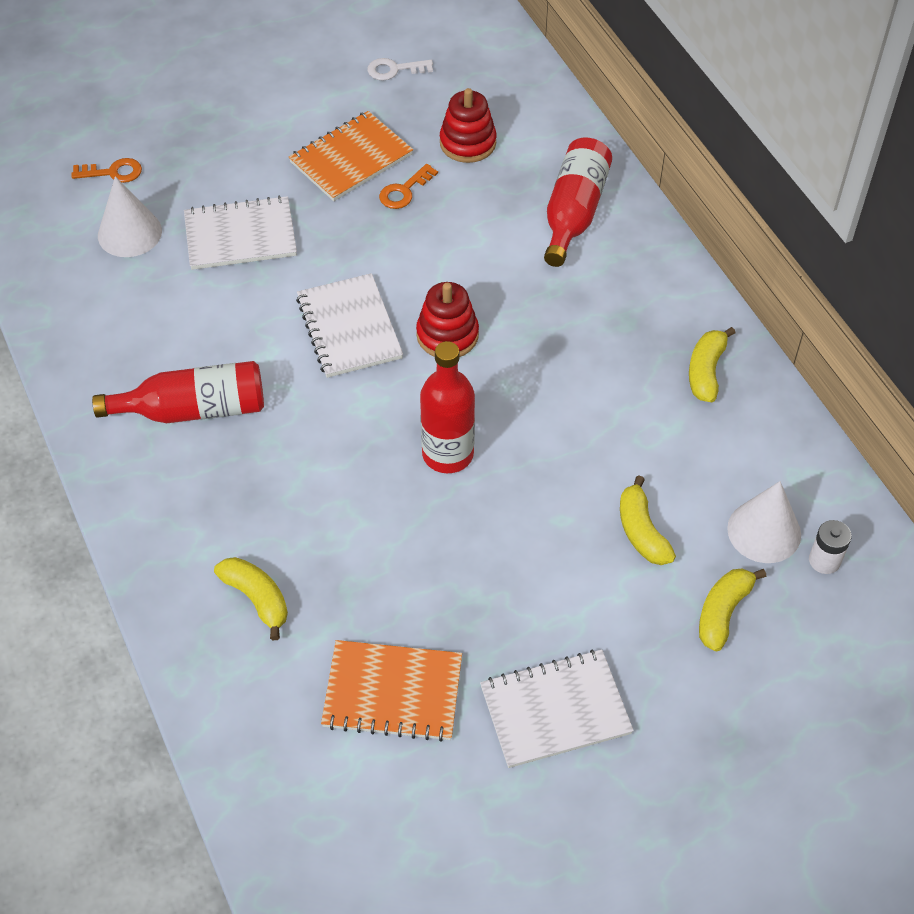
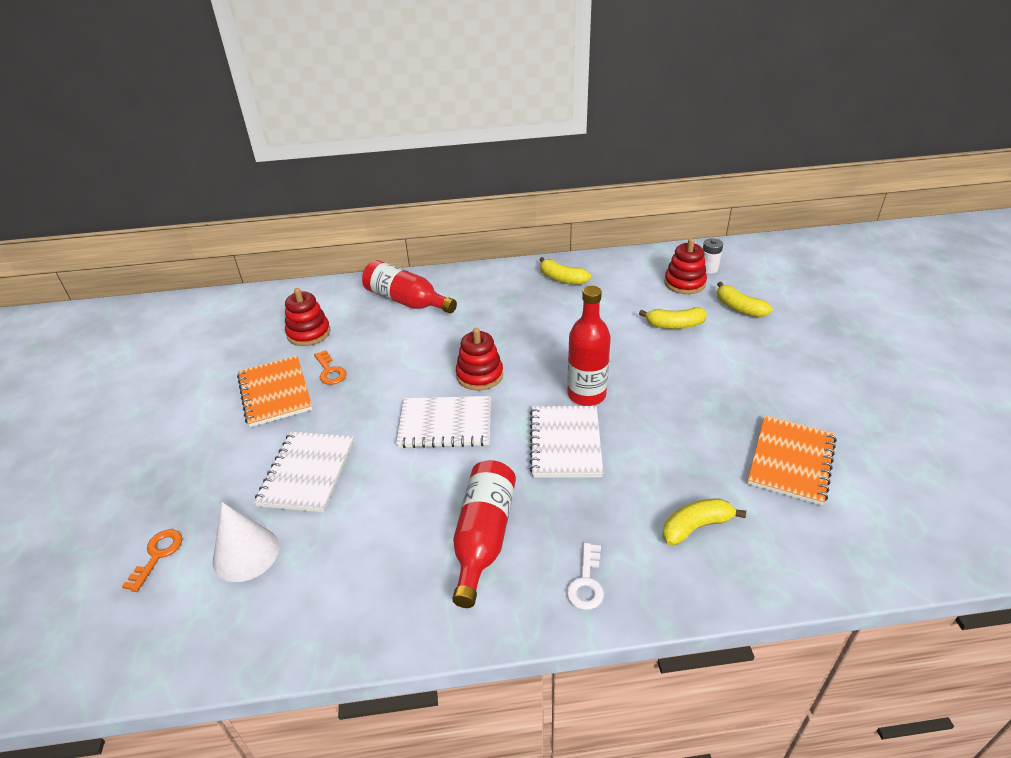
camera: 70 degrees left, 15 degrees down
(394, 70) = (205, 354): white key -> white key (586, 582)
(555, 710) = (807, 386): white notebook -> white notebook (565, 443)
(764, 531) = (684, 283): white cone -> red stacking toy

